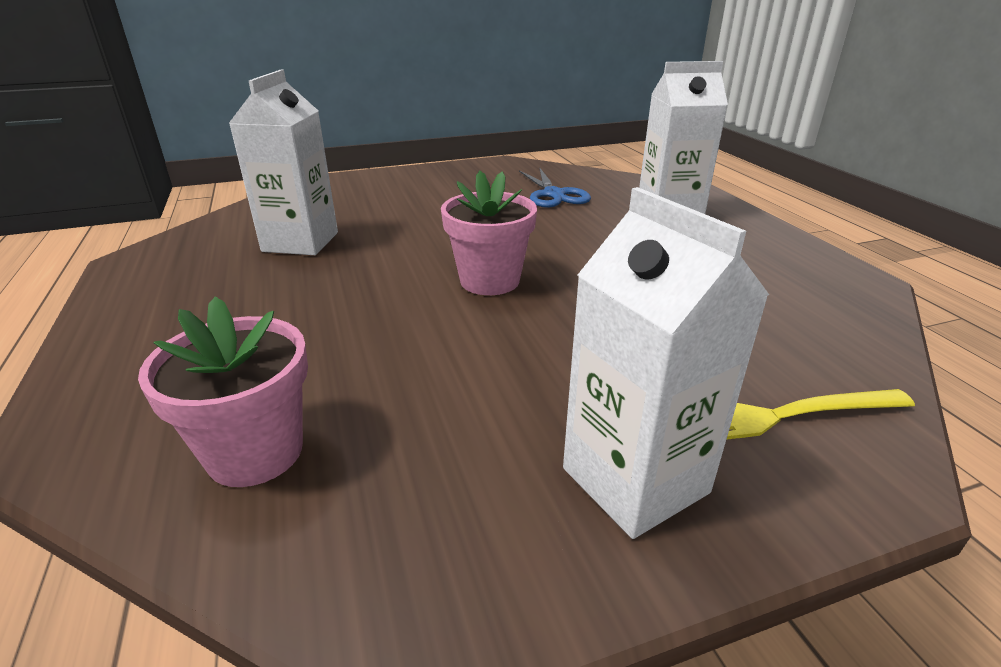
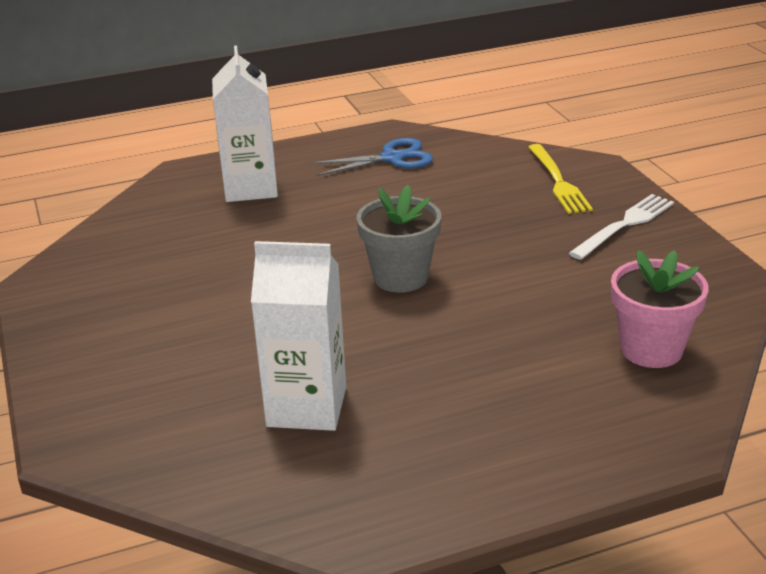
camera: 90 degrees left, 0 degrees up
(489, 281) = (400, 277): pink flower pot -> grey flower pot
(554, 194) = (180, 247): blue scissors -> blue scissors (392, 158)
(635, 480) = (625, 225): white carton -> white fork

